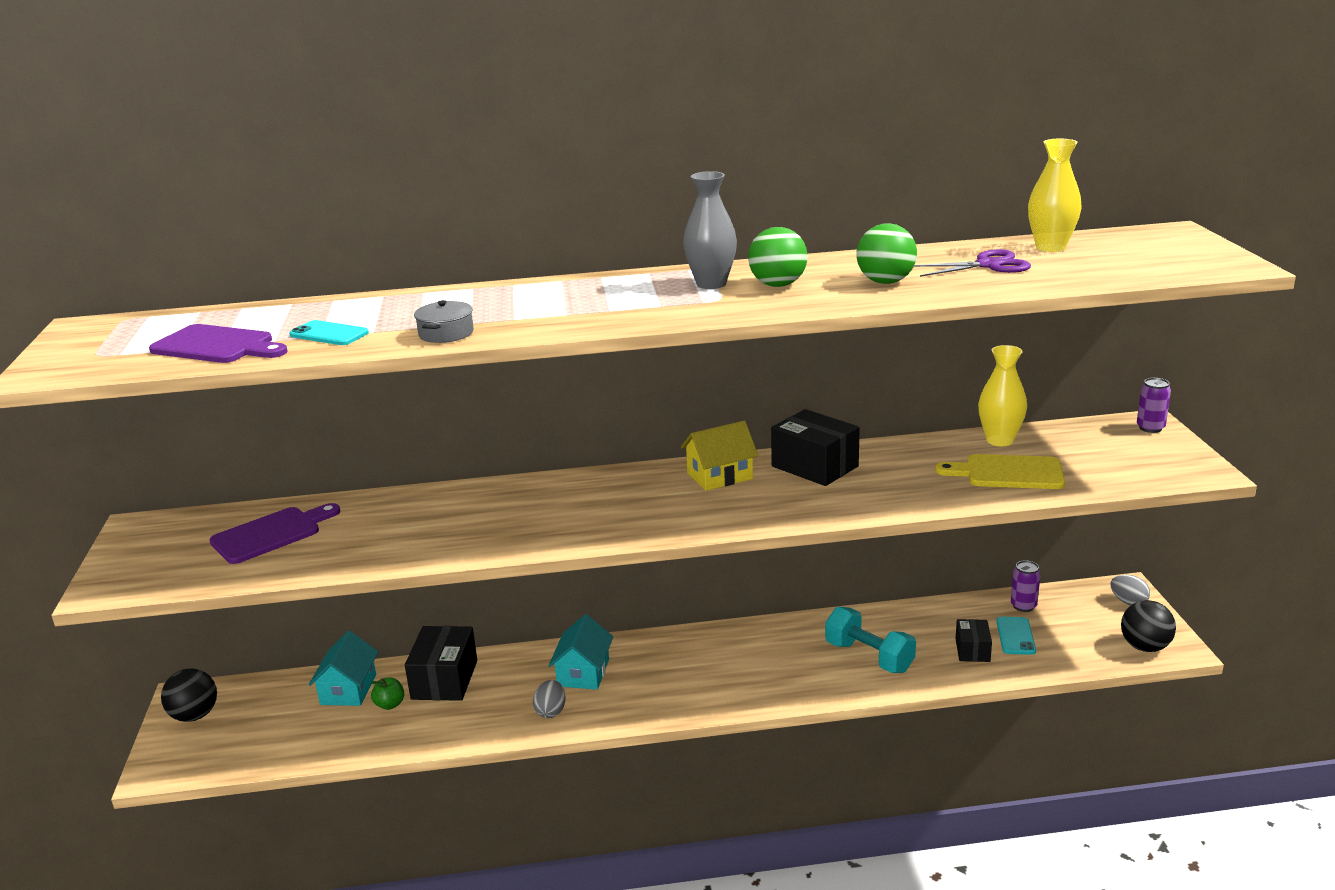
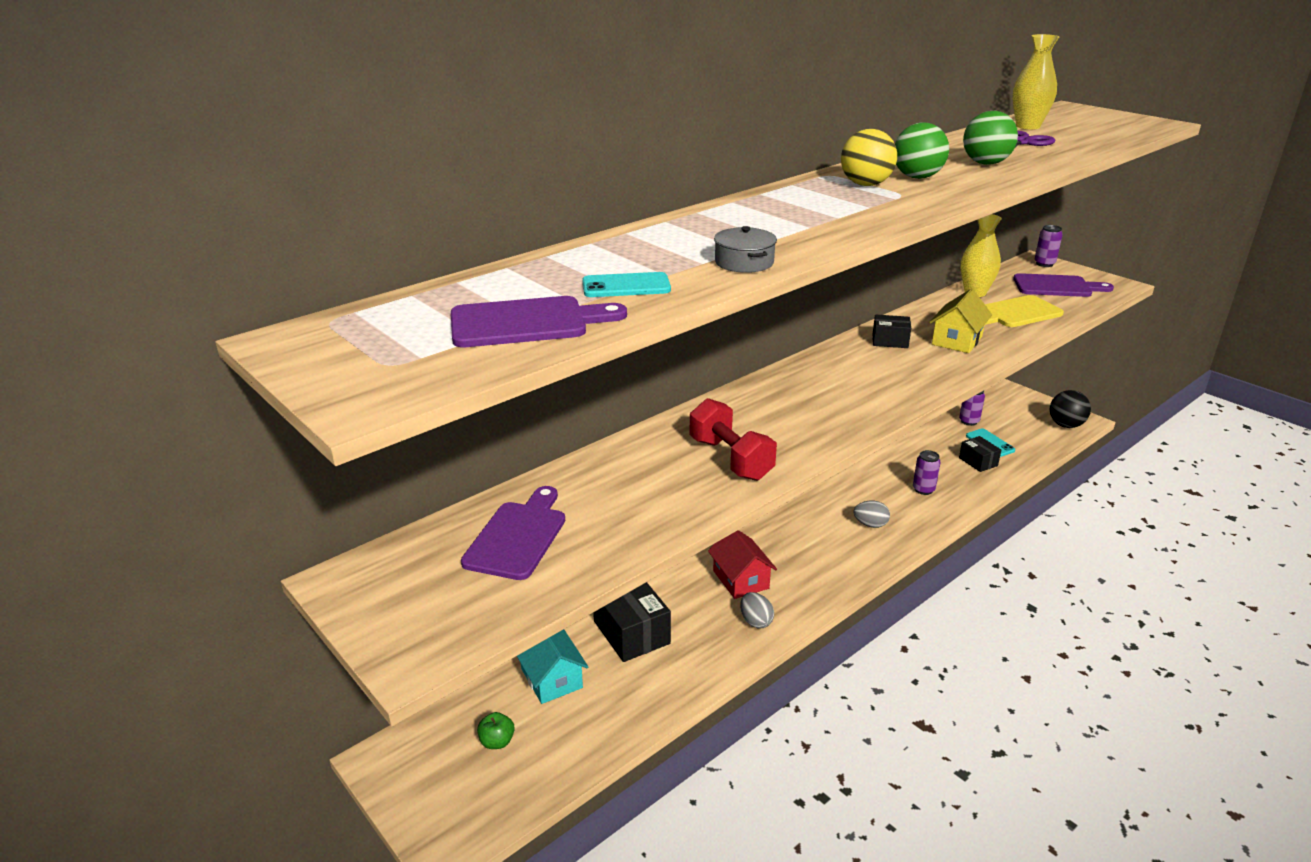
camera: 35 degrees left, 5 degrees up
(195, 715) = (418, 773): black ball -> none
(390, 704) = (609, 675): green apple -> green apple (497, 742)
(499, 527) = (730, 459): none -> red dumbbell
(583, 673) = (741, 579): turquoise house -> red house
(711, 284) = (865, 184): grey vase -> yellow ball
(720, 476) = (835, 366): yellow house -> yellow house (957, 340)
(814, 466) = (890, 341): black box -> black box, size x0.58
(869, 657) = (923, 489): turquoise dumbbell -> purple can
(1115, 456) = (1056, 286): none -> purple cutting board
(1128, 602) = (1021, 399): grey egg -> grey egg (870, 524)

